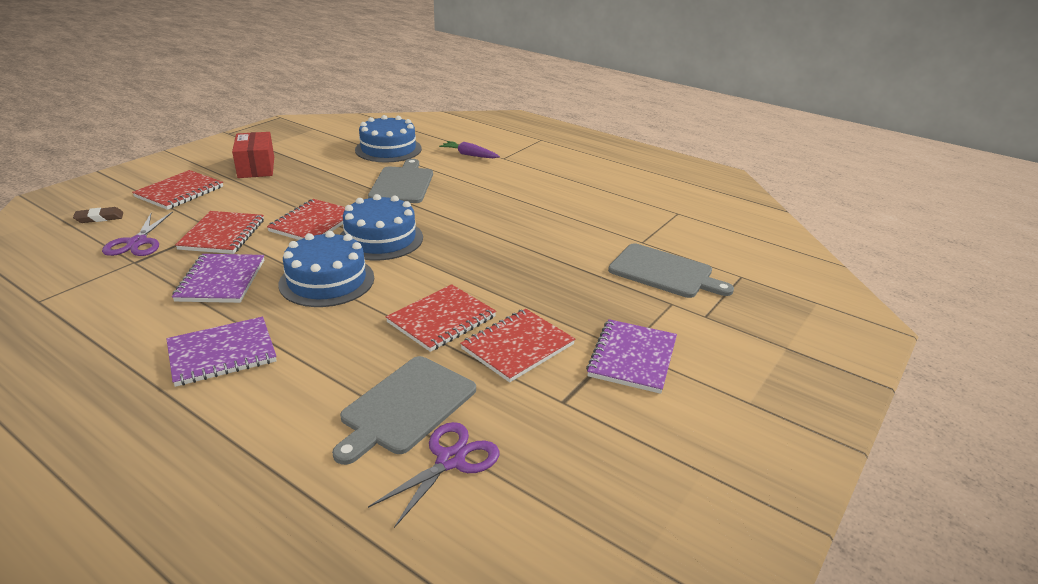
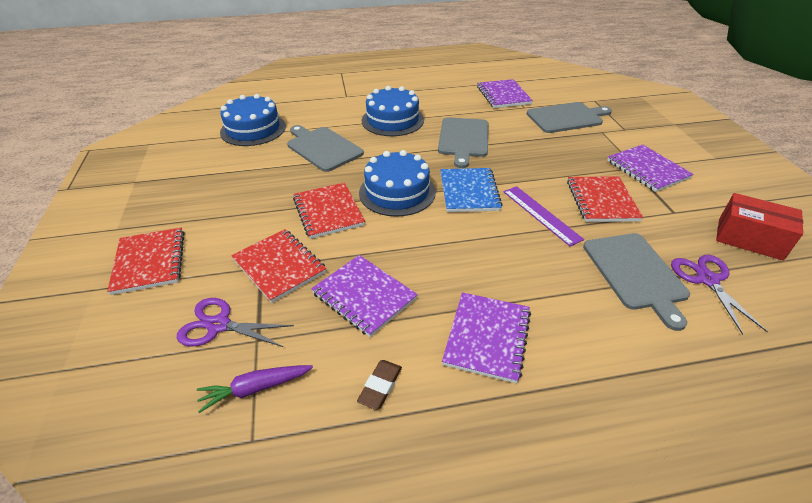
camera: 45 degrees left, 10 degrees up
(99, 218) = (121, 336): brown eraser -> brown eraser (380, 386)
(137, 242) = (219, 325): purple scissors -> purple scissors turned 150 degrees clockwise
(256, 167) = (174, 200): red box -> red box (749, 239)
(327, 281) = (431, 241): blue cake -> blue cake (392, 120)
(428, 270) = (469, 191): none -> blue notebook
(441, 320) = (541, 214): red notebook -> purple ruler
(469, 155) = (320, 105): purple carrot -> purple carrot (255, 389)
(518, 234) = (463, 139): none -> grey cutting board
(646, 222) = (503, 95): none -> purple notebook

